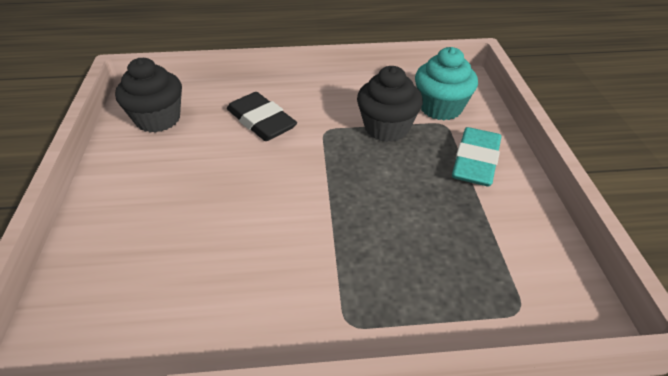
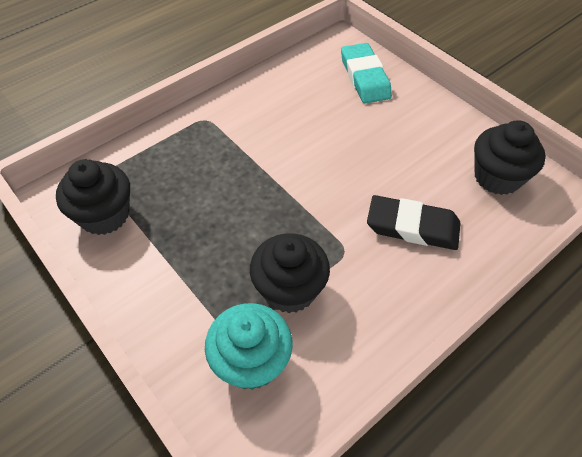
camera: 145 degrees right, 10 degrees up
(475, 161) = (177, 293): turquoise eraser -> turquoise eraser (365, 77)
(526, 256) = (104, 215): none -> black cupcake

